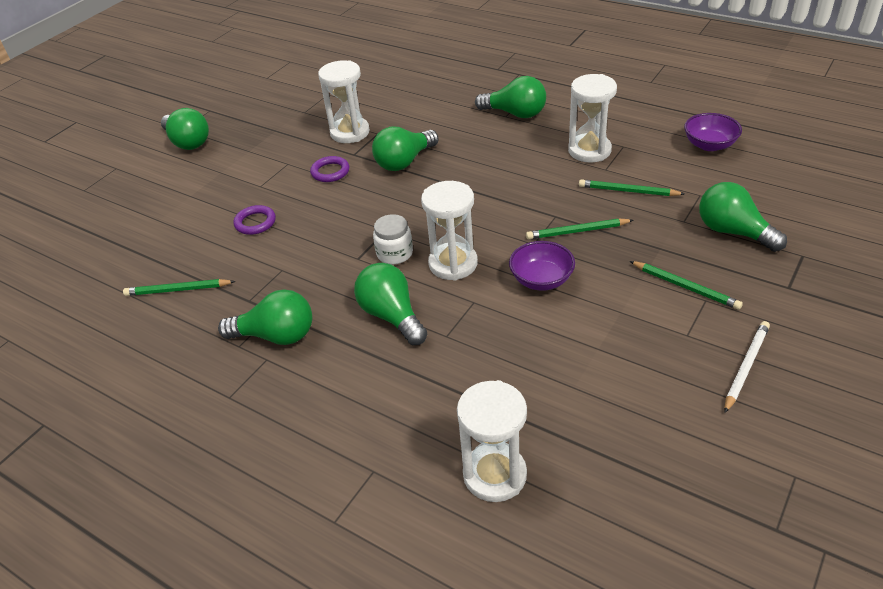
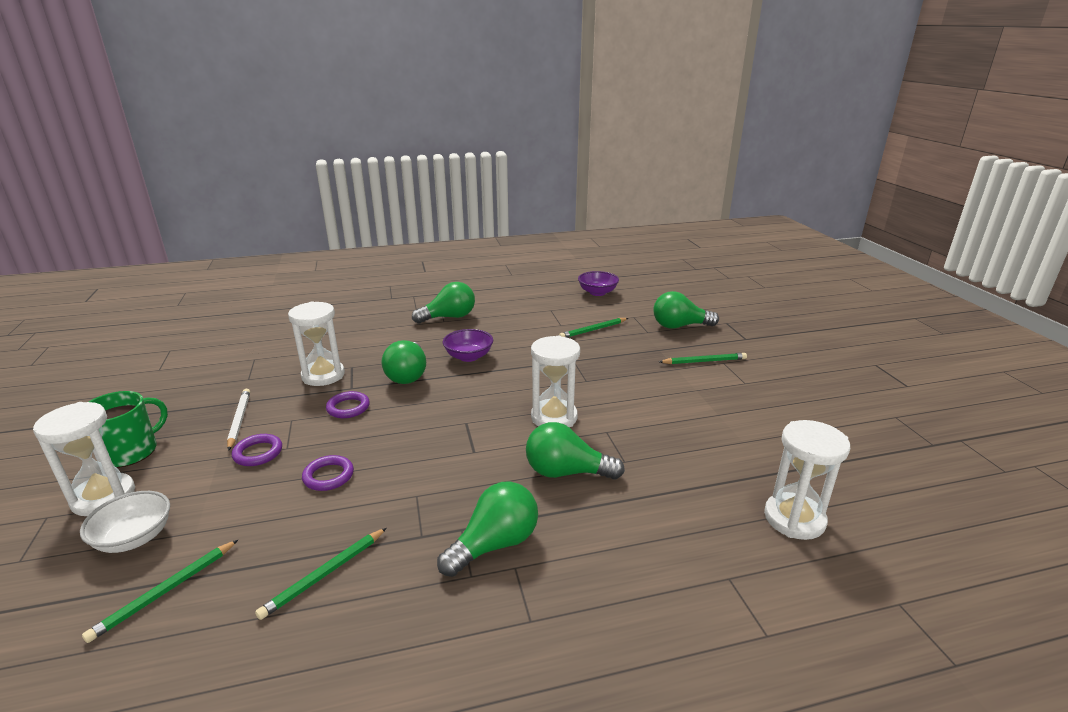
camera: 50 degrees left, 15 degrees down
(132, 206) = (135, 538): none -> white bowl
(188, 142) = (131, 452): green light bulb -> green mug
(242, 181) = (258, 453): none -> purple ring
(394, 253) = (499, 433): white jar -> none
(541, 280) = (625, 397): purple bowl -> purple bowl (468, 356)
(577, 231) = (601, 362): green pencil -> green pencil (165, 591)
(589, 150) = (534, 319): white hourglass -> white hourglass (103, 497)
(746, 367) = (794, 382): white pencil -> white pencil (239, 420)

